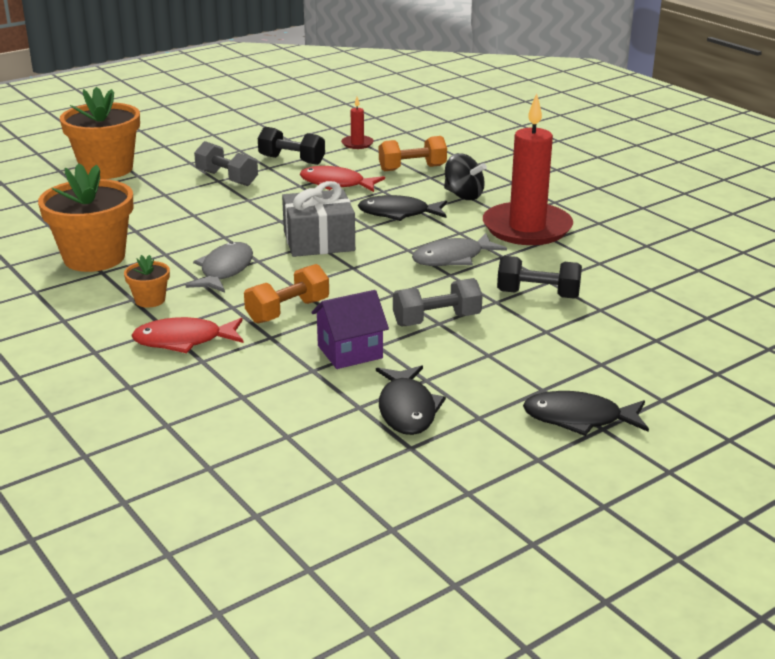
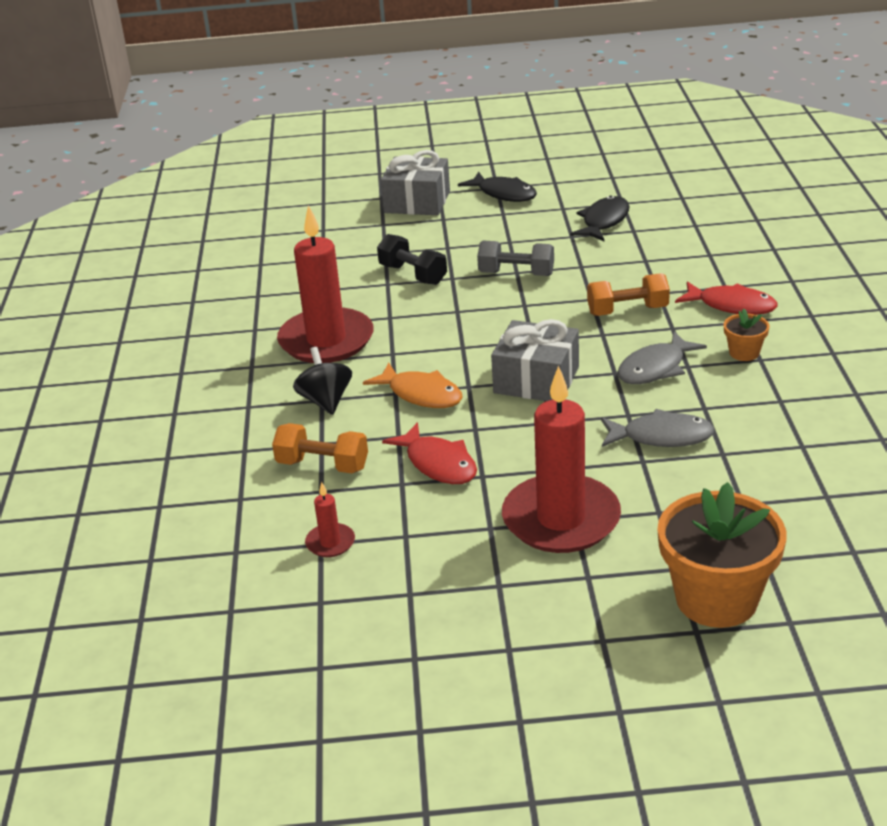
camera: 145 degrees left, 5 degrees up
(94, 258) = (783, 422): orange flower pot -> none
(227, 178) = (561, 519): grey dumbbell -> red candle
(292, 160) = (449, 533): black dumbbell -> none
(350, 352) = (607, 266): purple house -> none
(398, 213) = (421, 394): black fish -> orange fish
(452, 258) = (435, 325): grey fish -> grey fish (661, 437)
(665, 377) = (417, 202): none -> grey gift

